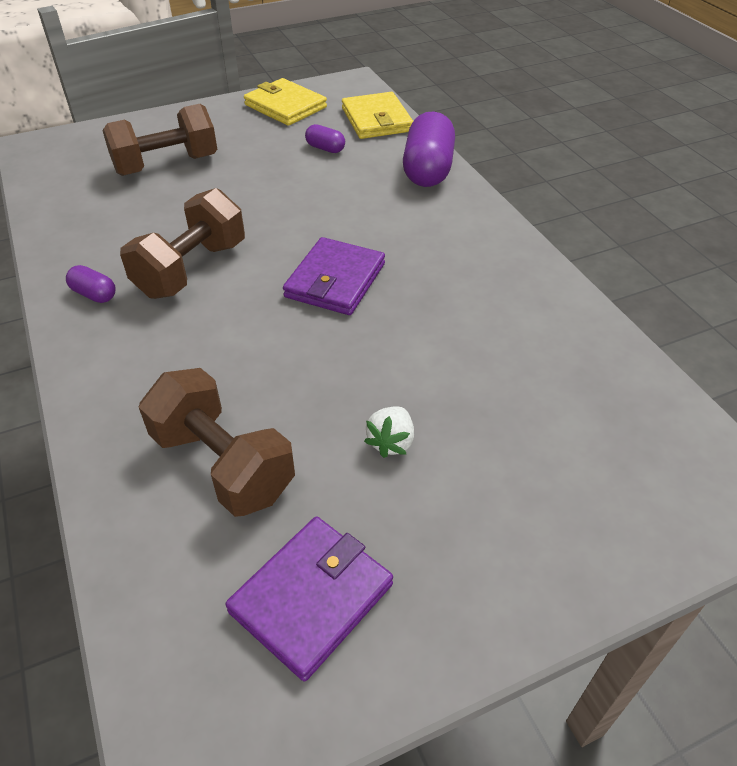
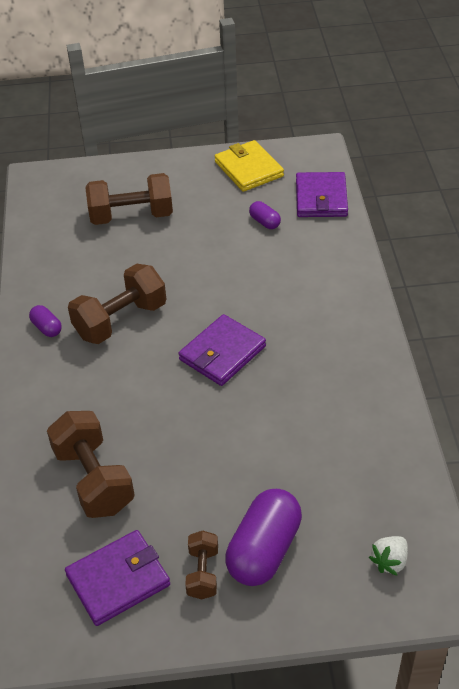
camera: 20 degrees right, 0 degrees up
(376, 120) = (321, 198): yellow wallet -> purple wallet
(391, 442) = (209, 491): white strawberry -> white strawberry (389, 561)
(427, 170) = (341, 261): purple capsule -> purple capsule (264, 550)
(431, 553) = (203, 573): none -> brown dumbbell

